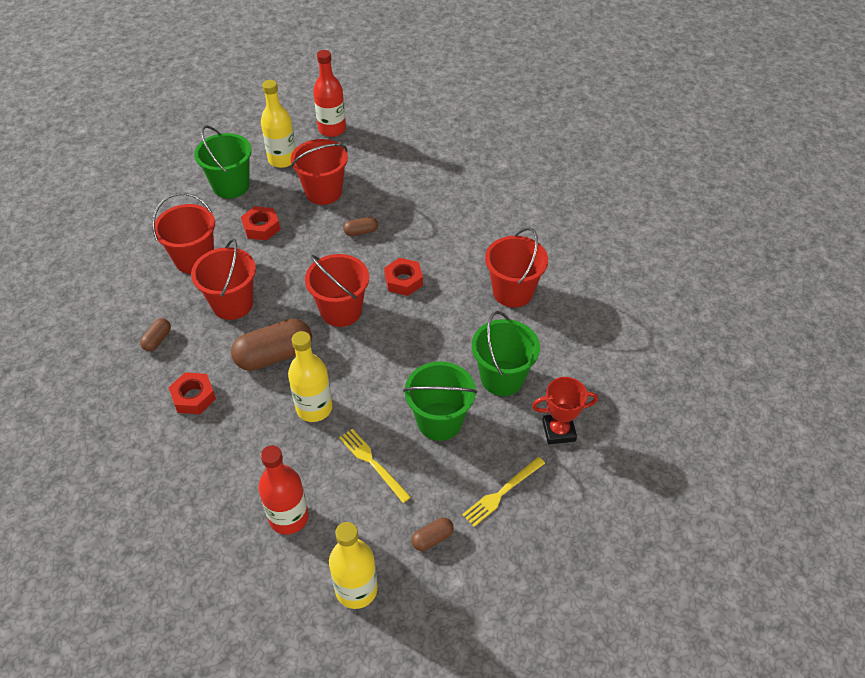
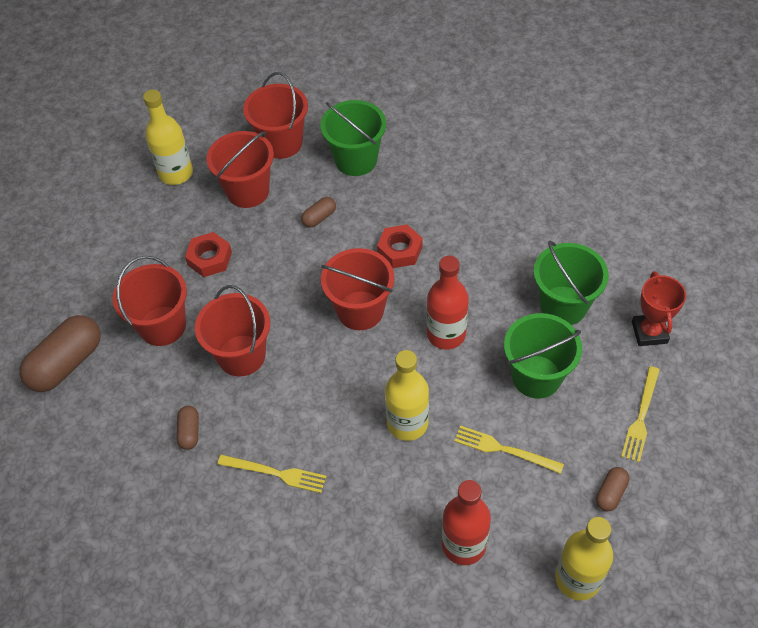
camera: 25 degrees left, 5 degrees up
(193, 397) = (275, 473): red nut -> yellow fork
(231, 186) = (140, 227): green bucket -> green bucket (356, 160)
(274, 355) = (327, 389): brown capsule -> brown capsule (66, 363)
(332, 129) = (205, 117): red bottle -> red bottle (446, 334)
(513, 292) = (513, 214): red bucket -> red bucket (281, 143)
(558, 431) = (649, 332): red trophy -> red trophy turned 60 degrees counterclockwise

